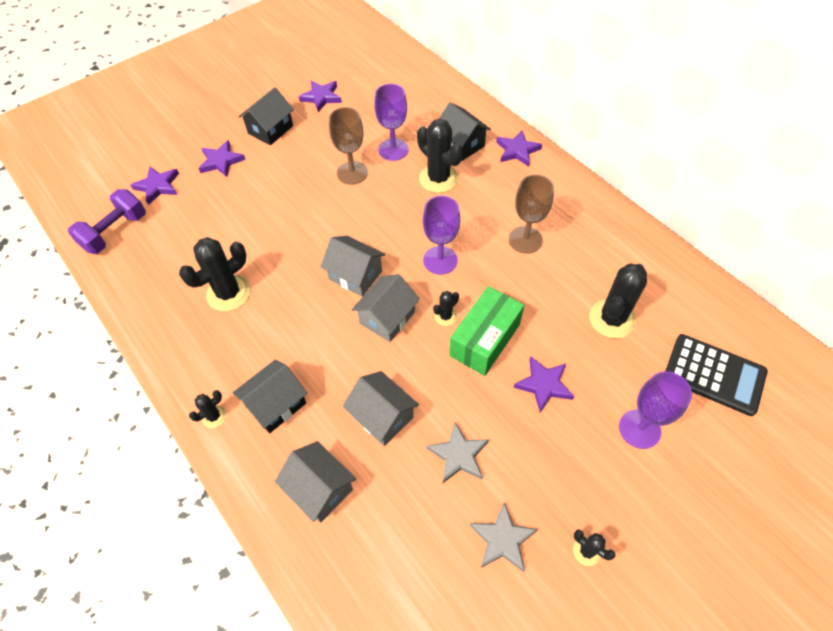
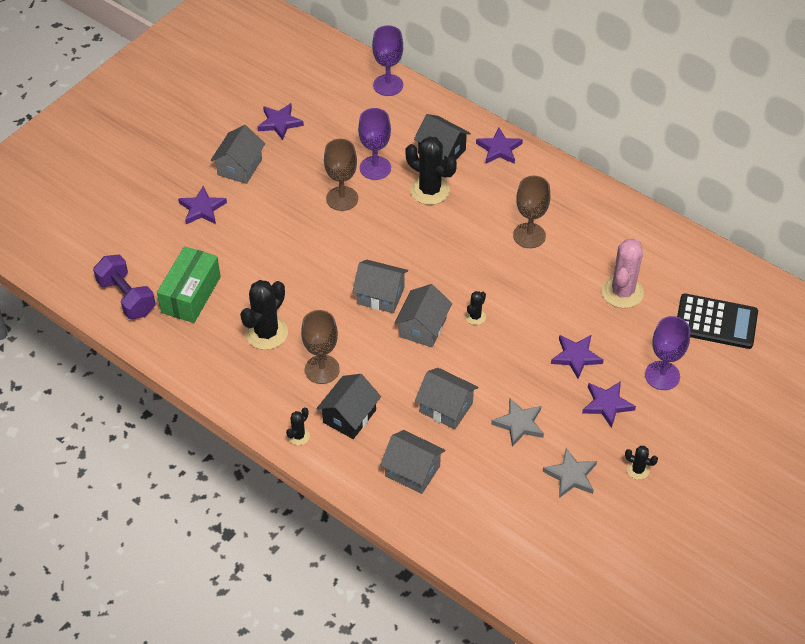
camera: 15 degrees left, 5 degrees down
(115, 232) = (127, 297): purple dumbbell -> purple dumbbell turned 60 degrees counterclockwise
(158, 186) = (148, 245): purple star -> purple star (607, 404)
(267, 344) = (322, 369): none -> brown goblet
(270, 129) = (240, 167): black house -> grey house
(440, 260) = (455, 268): purple goblet -> purple goblet (388, 85)
(484, 340) = (515, 330): green box -> green box (191, 295)
(612, 319) = (622, 292): black cactus -> pink cactus

